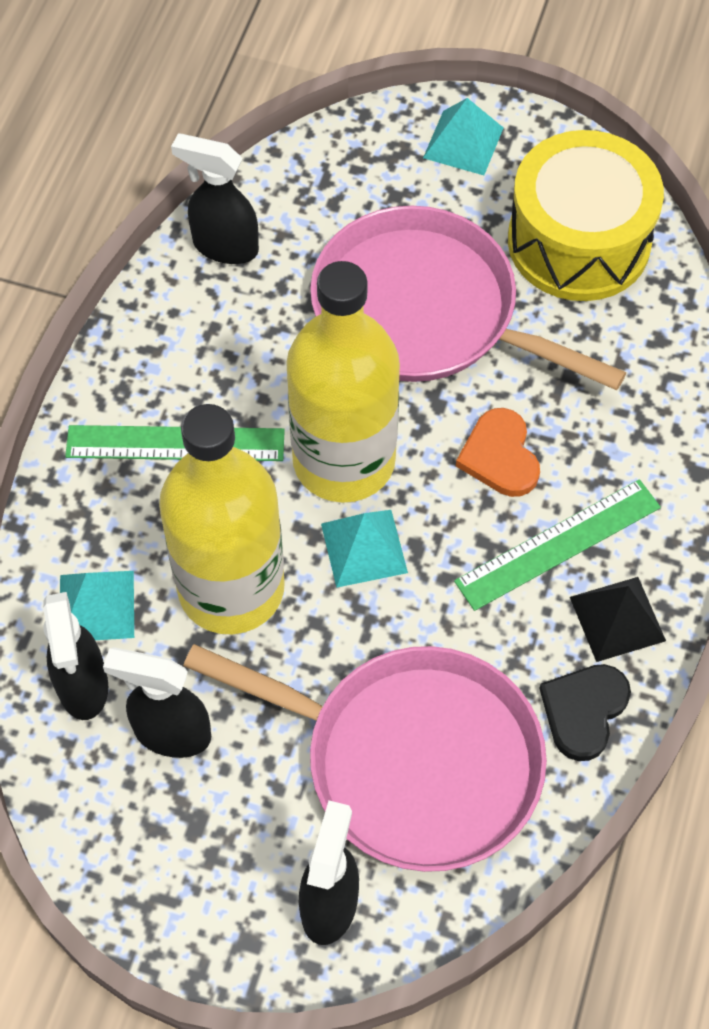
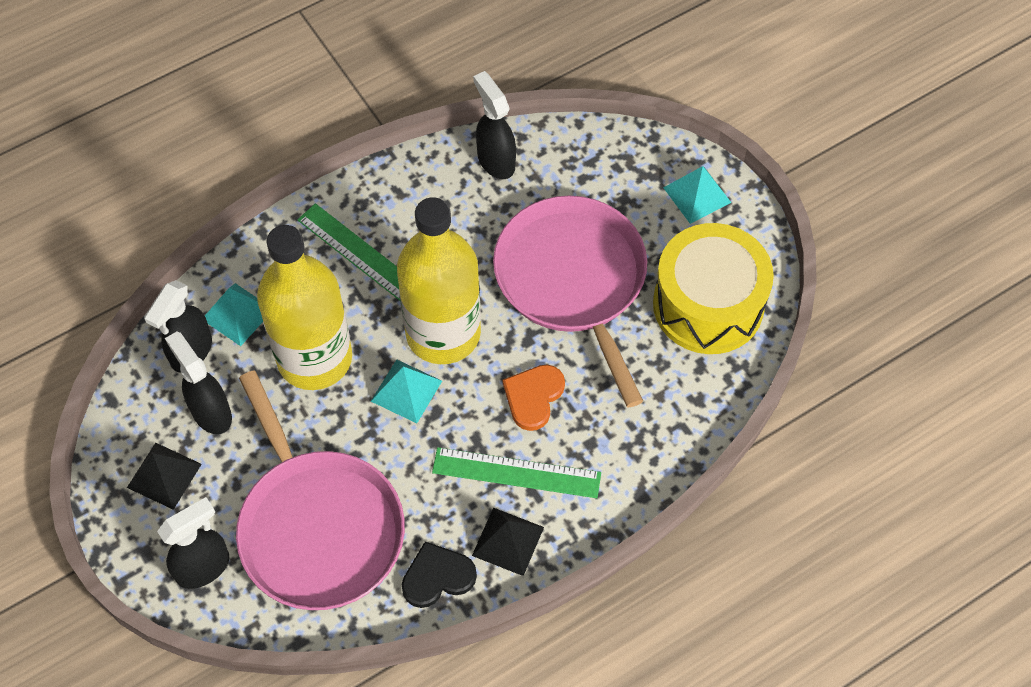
camera: 40 degrees right, 0 degrees up
(186, 842) = (164, 475): none -> black pyramid

